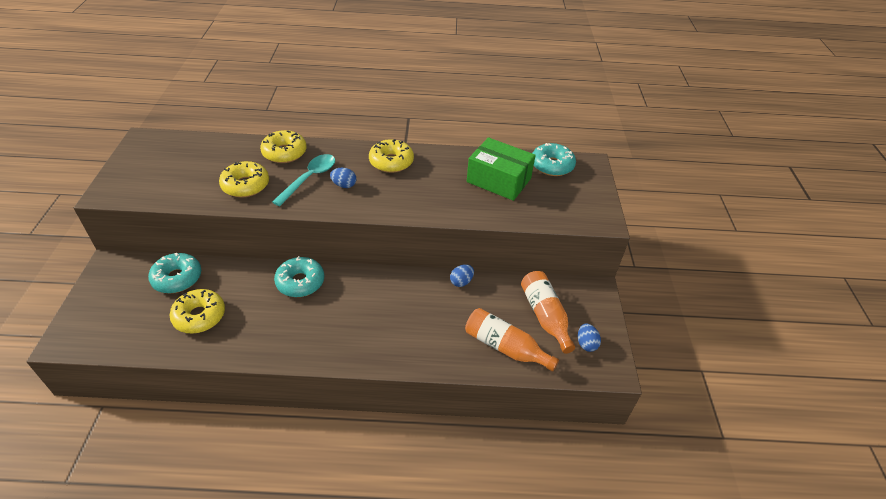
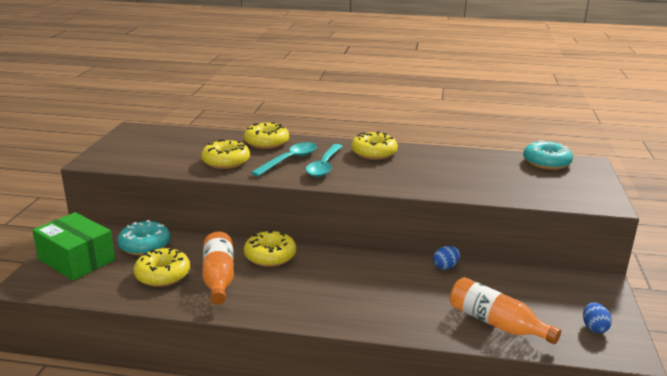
camera: 10 degrees right, 20 degrees down
(300, 282) = (270, 256): turquoise donut -> yellow donut
(344, 185) = (324, 166): blue egg -> turquoise spoon
(499, 180) = (488, 170): green box -> green box (76, 260)
(545, 316) = (543, 301): orange bottle -> orange bottle (219, 278)

